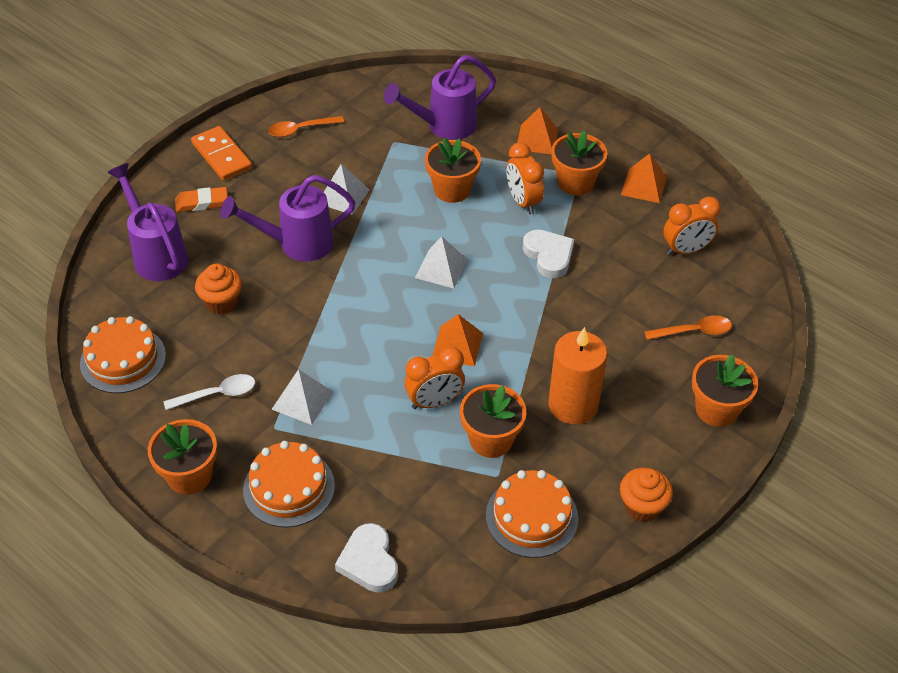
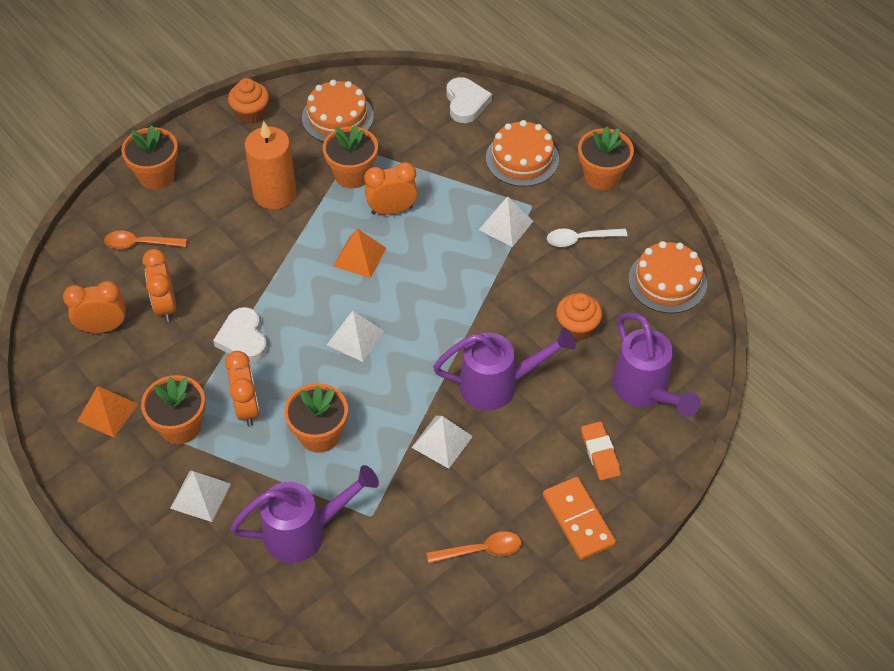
camera: 170 degrees left, 5 degrees up
(202, 203) = (600, 453): orange eraser -> orange eraser turned 75 degrees clockwise
(537, 139) = (200, 496): orange pyramid -> white pyramid
(636, 275) = (165, 306): none -> orange clock

